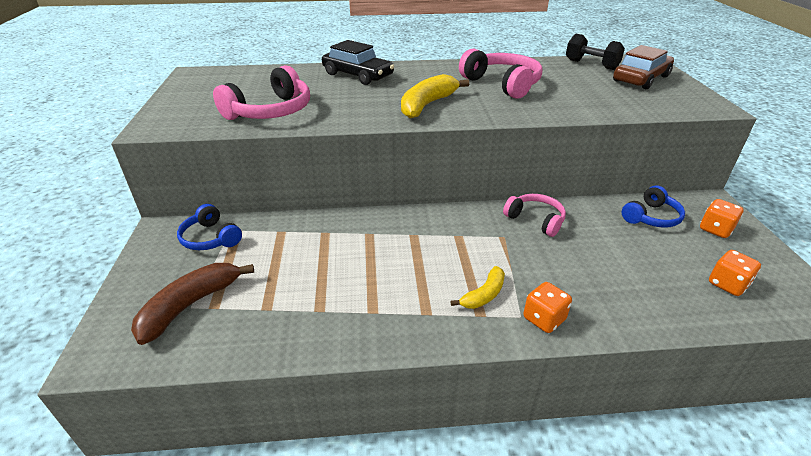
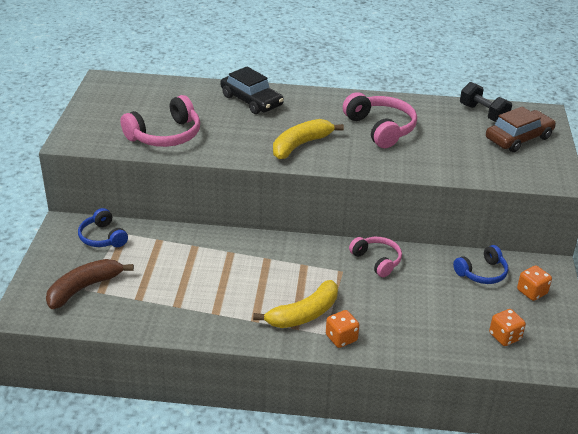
camera: 10 degrees right, 0 degrees up
(484, 295) = (304, 314): yellow banana -> yellow banana, size x1.68

